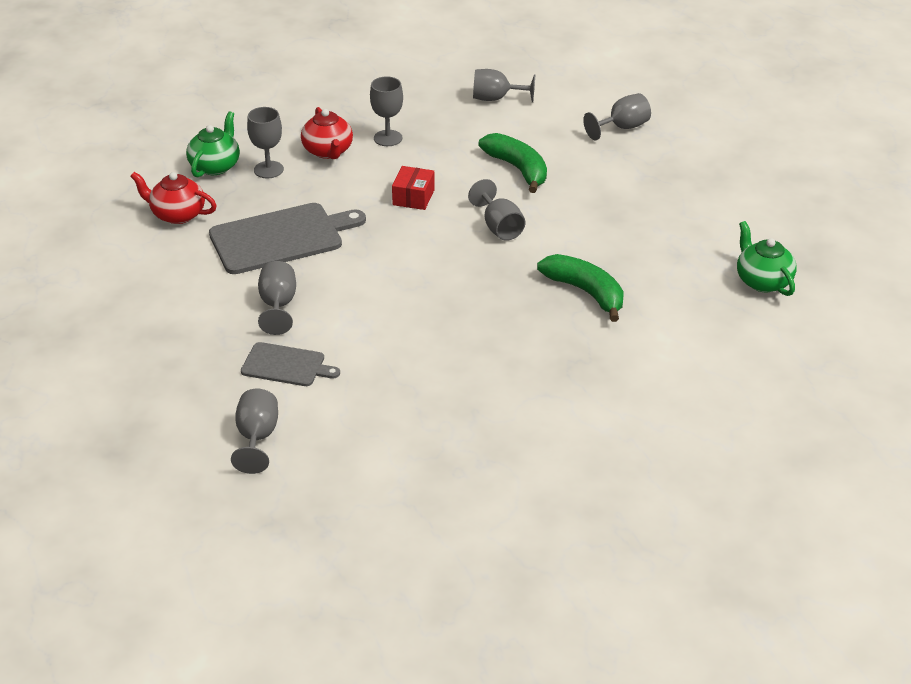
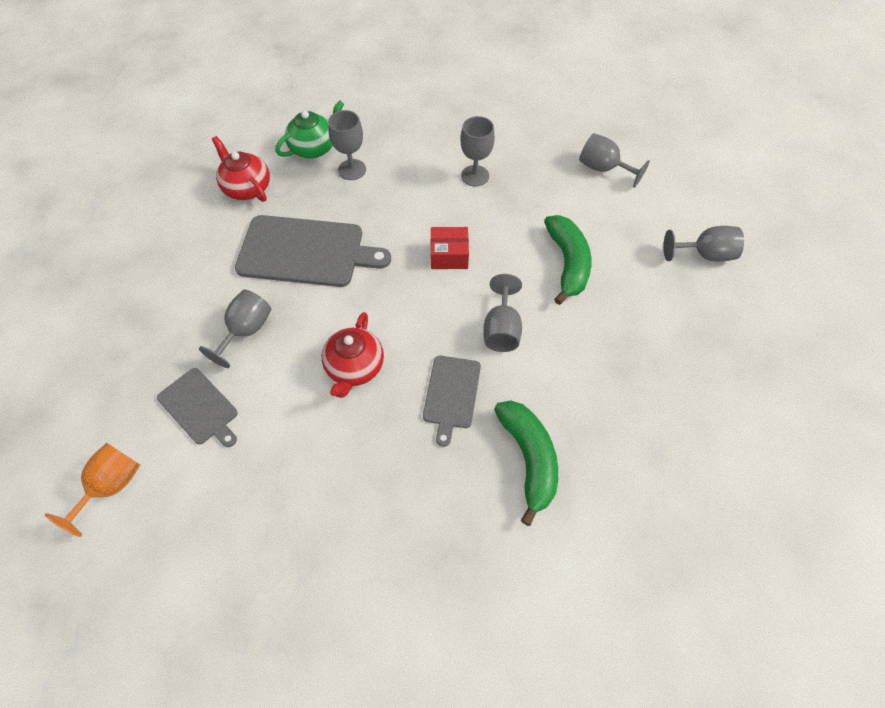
camera: 30 degrees right, 20 degrees up
(257, 438) = (111, 486): grey goblet -> orange goblet
(328, 151) = (414, 170): red teapot -> red teapot (355, 367)
(413, 197) = (449, 255): red box -> red box turned 45 degrees clockwise
(493, 279) = (451, 394): none -> grey cutting board
(762, 281) = (730, 543): green teapot -> none

